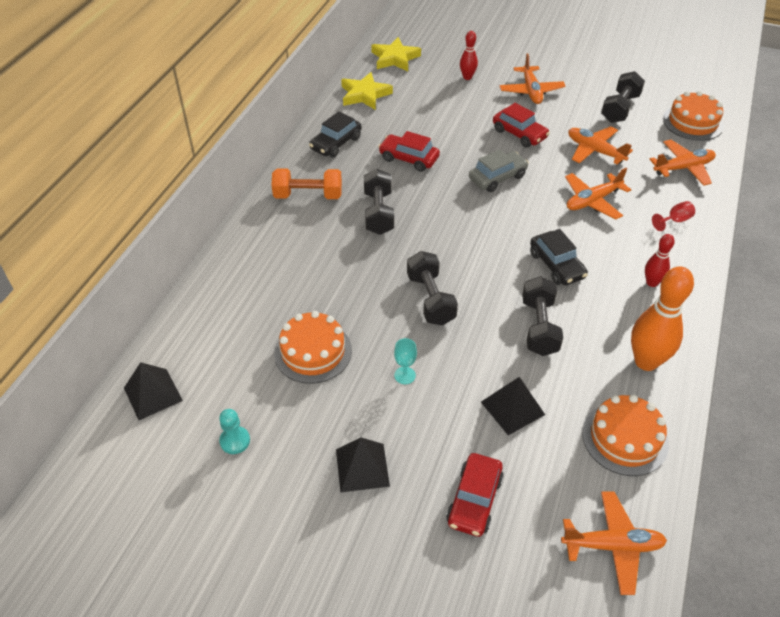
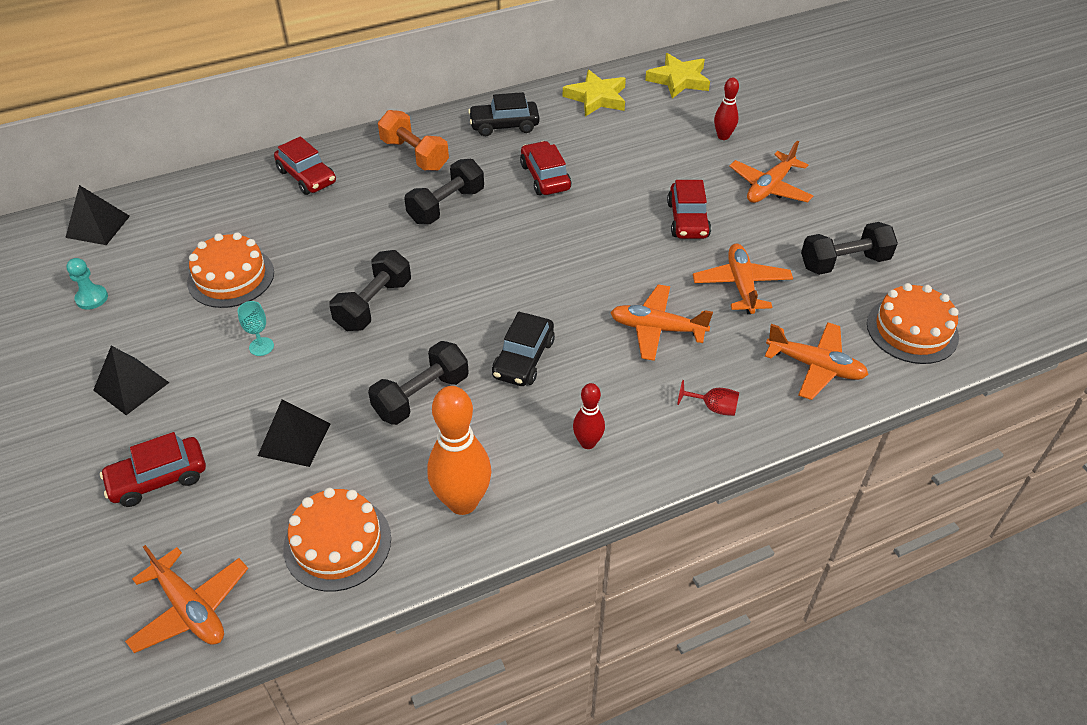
camera: 45 degrees right, 0 degrees up
(257, 255) = (307, 177): none -> red car
(497, 177) = (598, 245): grey car -> none

